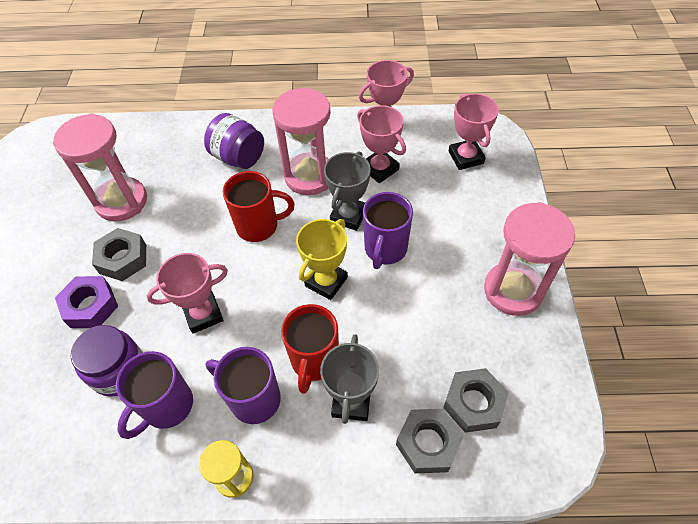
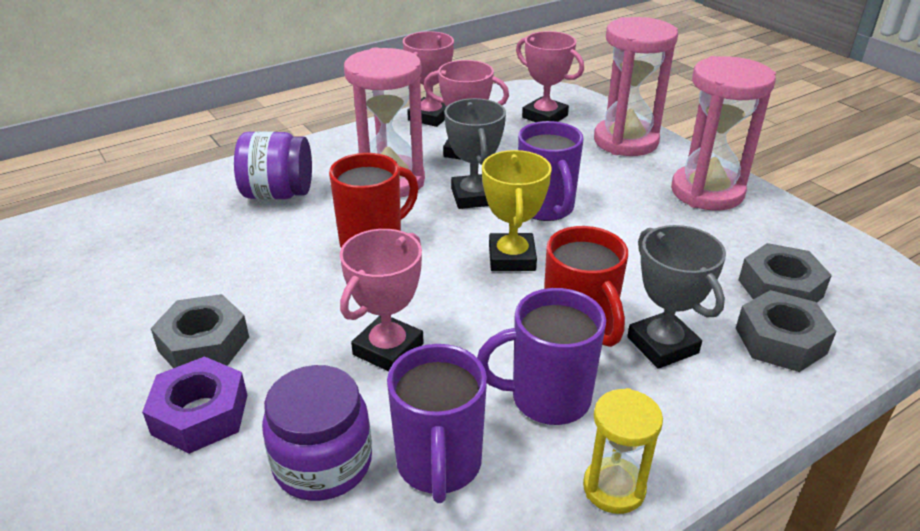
camera: 35 degrees left, 20 degrees down
(121, 201) = (140, 288): pink hourglass -> pink hourglass (625, 141)

